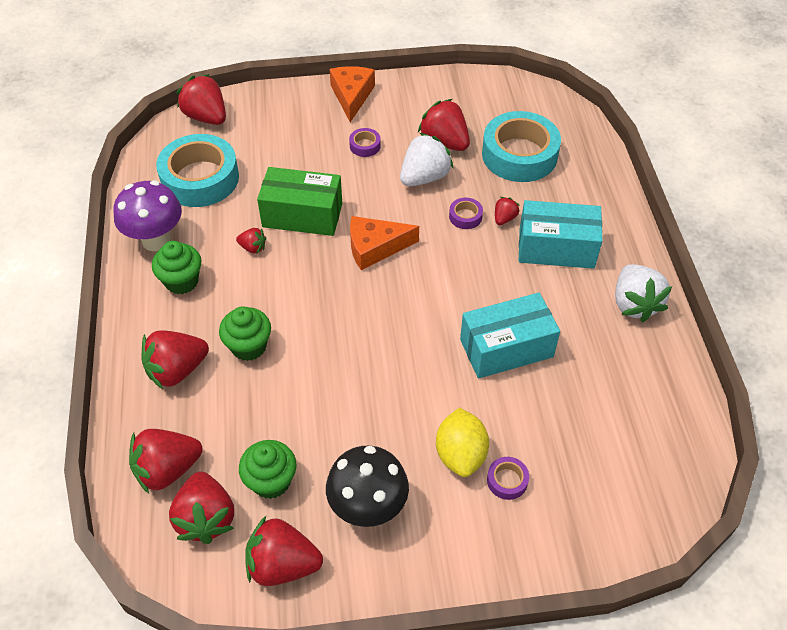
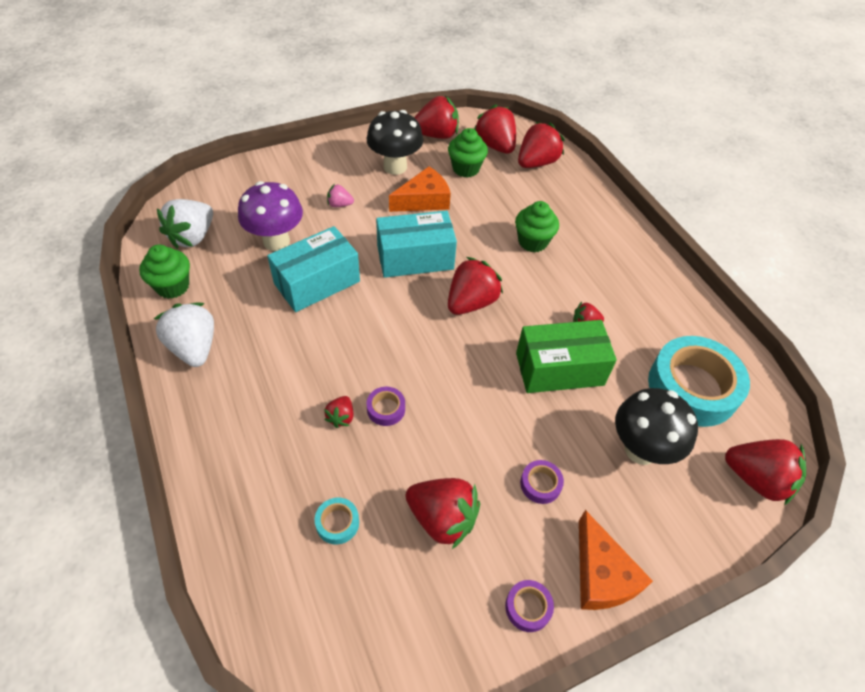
camera: 160 degrees right, 0 degrees up
(156, 240) = (677, 310): purple mushroom -> purple mushroom (276, 241)
(177, 370) = (575, 216): red strawberry -> red strawberry (471, 302)
(182, 281) = (624, 279): green cupcake -> green cupcake (172, 286)
(276, 149) = (640, 450): none -> black mushroom
(375, 248) = (468, 350): orange cheese -> orange cheese (424, 200)
(424, 177) = (449, 453): white strawberry -> white strawberry (193, 237)
(460, 454) = (339, 205): yellow lemon -> pink strawberry
(507, 480) = (302, 196): purple tape -> purple tape (528, 607)
(519, 155) = (337, 523): turquoise tape -> turquoise tape, size x0.41
(556, 248) = (278, 392): turquoise box -> turquoise box (415, 258)

